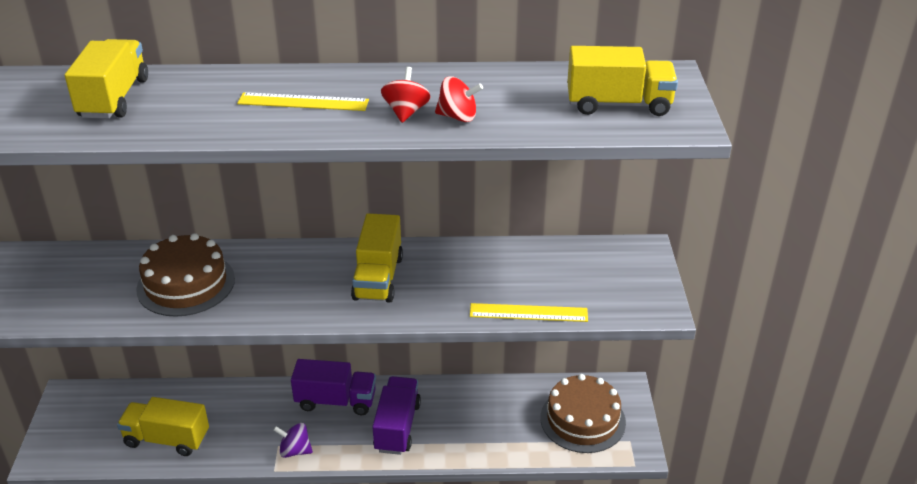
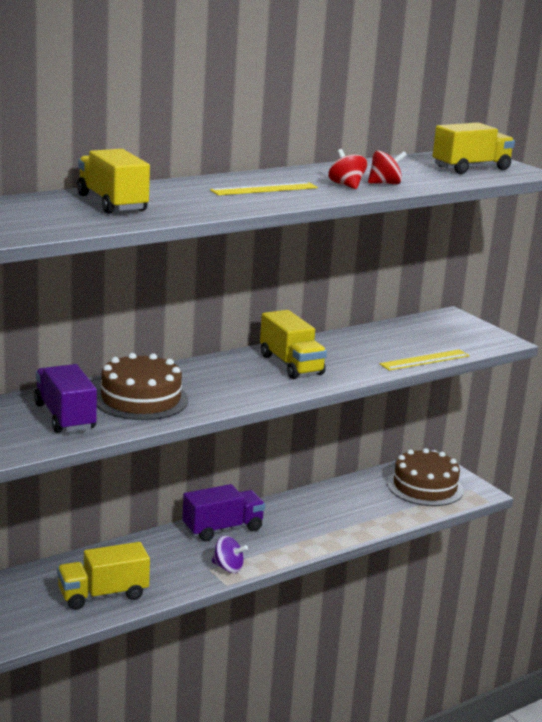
camera: 35 degrees left, 15 degrees down
(295, 450) = (228, 568): purple spinning top -> purple spinning top turned 135 degrees counterclockwise
(397, 427) = (293, 530): purple truck -> purple truck (65, 417)

